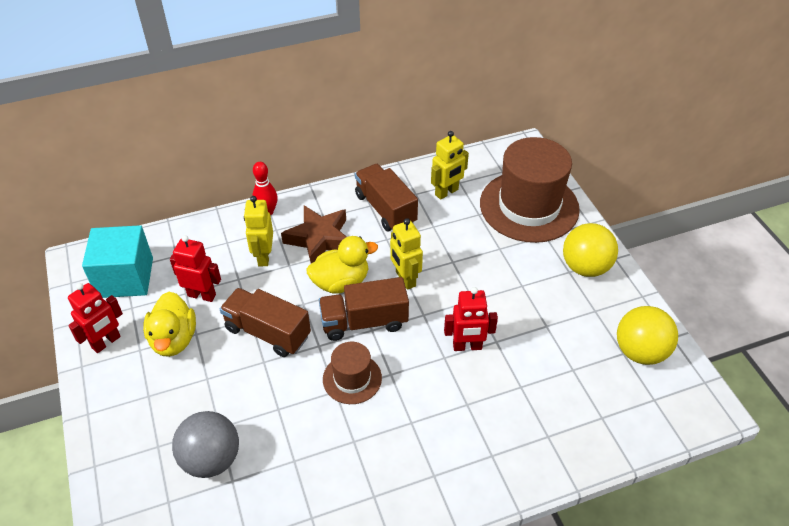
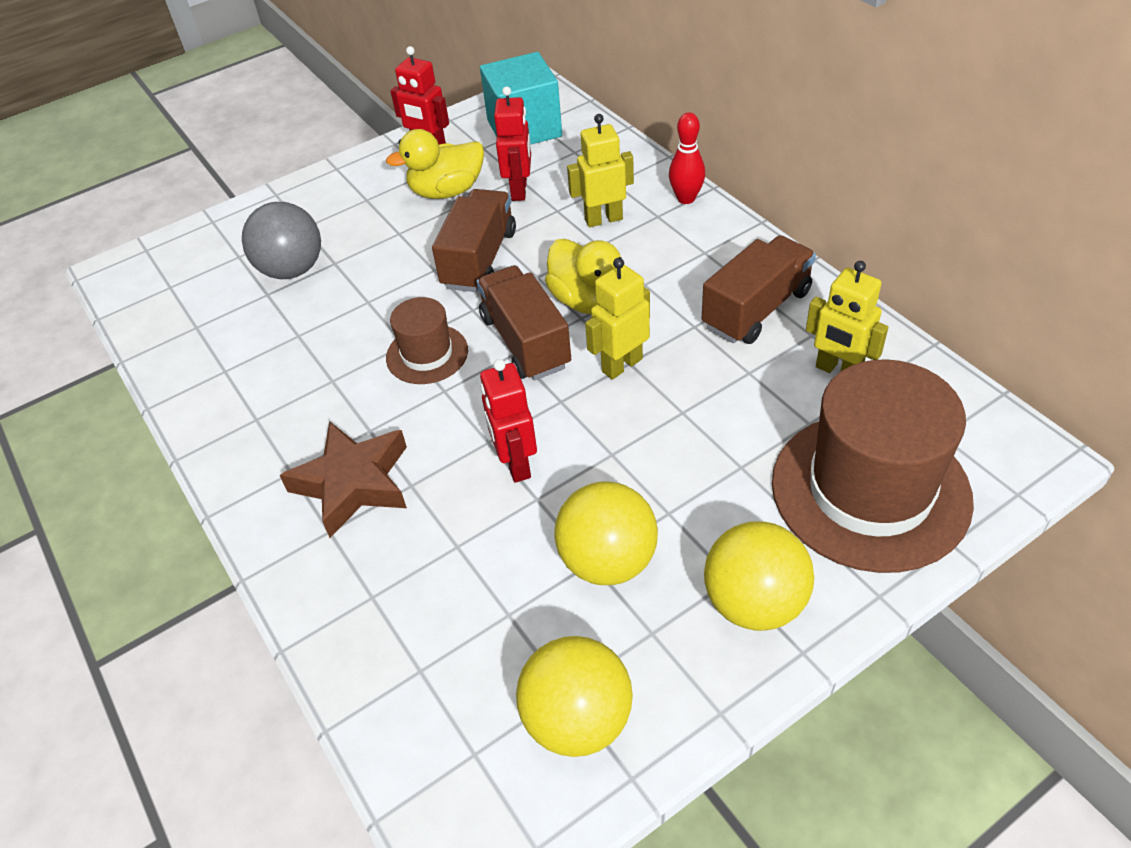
camera: 80 degrees right, 0 degrees up
(319, 239) = (660, 259): brown star -> brown star (353, 483)
(548, 318) = (607, 561): none -> yellow ball

